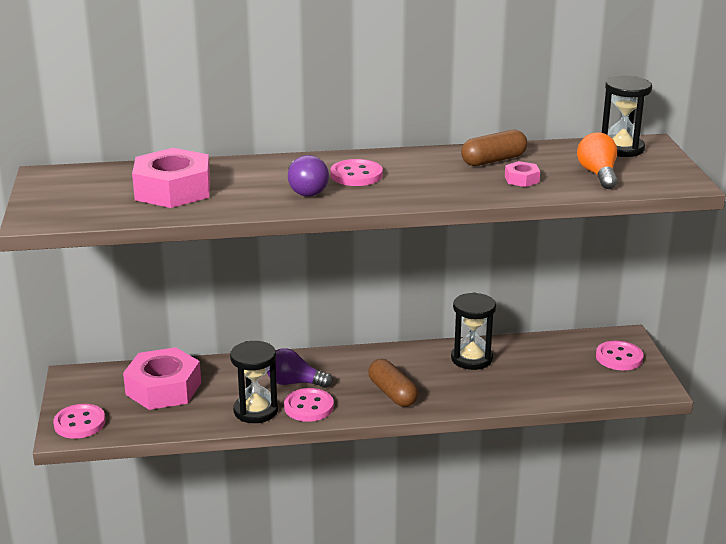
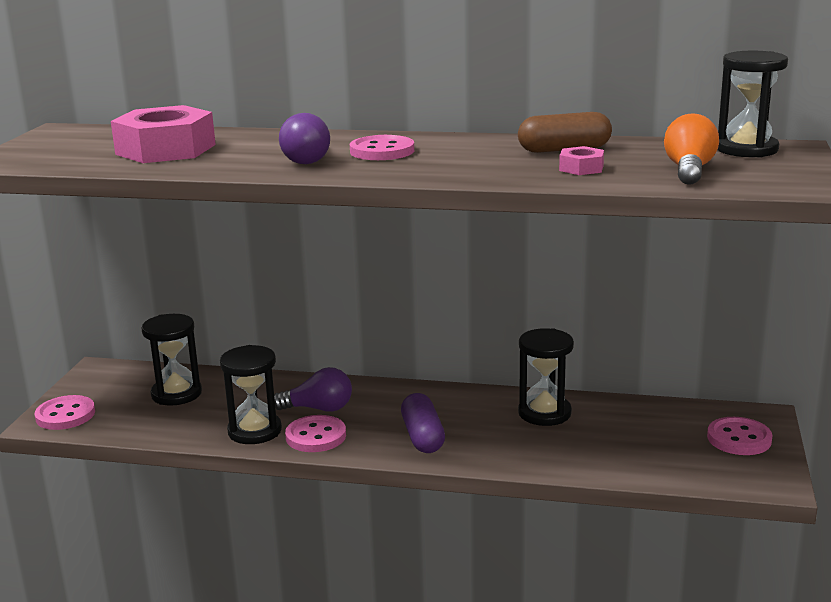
camera: 20 degrees right, 5 degrees down
(163, 388) = (176, 394): pink nut -> black hourglass
(294, 383) = (319, 409): purple light bulb -> purple light bulb turned 150 degrees clockwise
(392, 393) = (422, 436): brown capsule -> purple capsule

